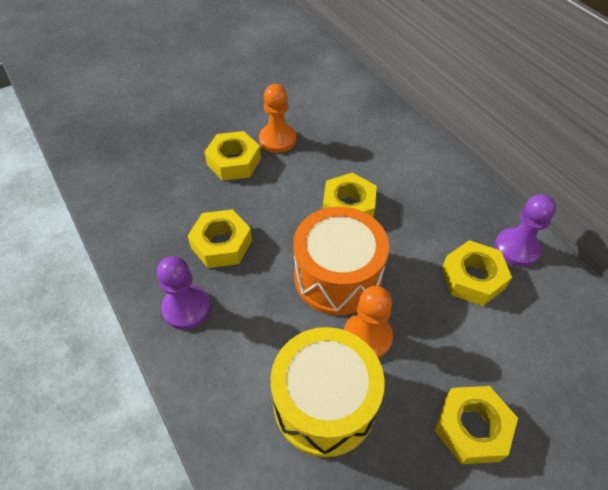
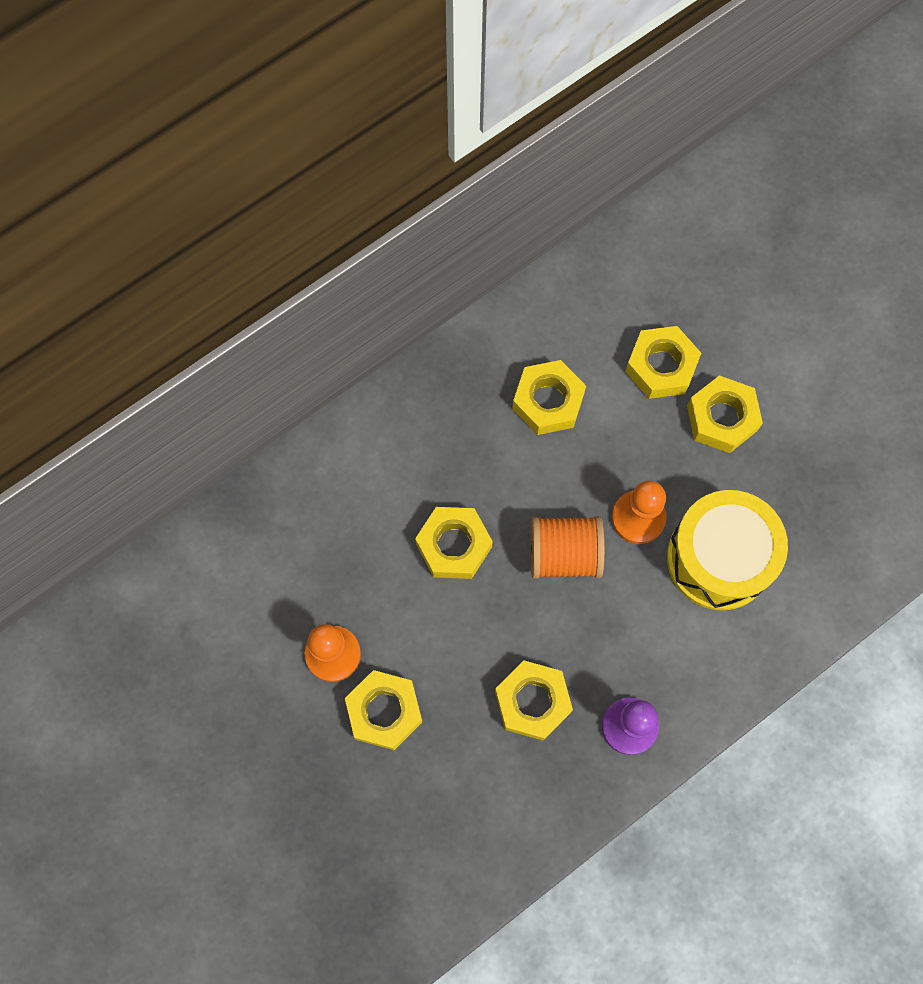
camera: 95 degrees left, 20 degrees up
(337, 276) = (564, 554): orange drum -> orange spool
(517, 248) = (499, 348): purple pawn -> none
(520, 375) = (661, 367): none -> yellow nut

